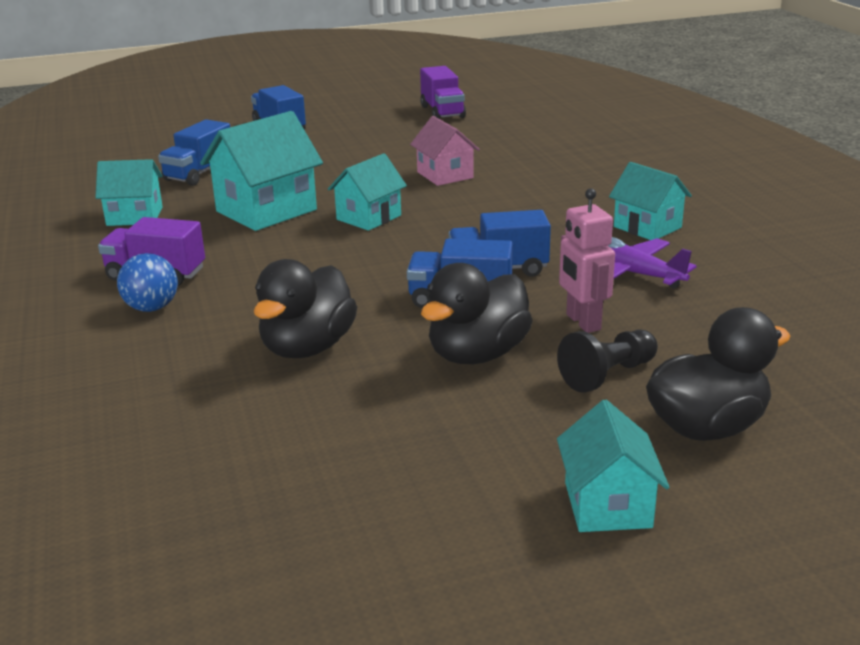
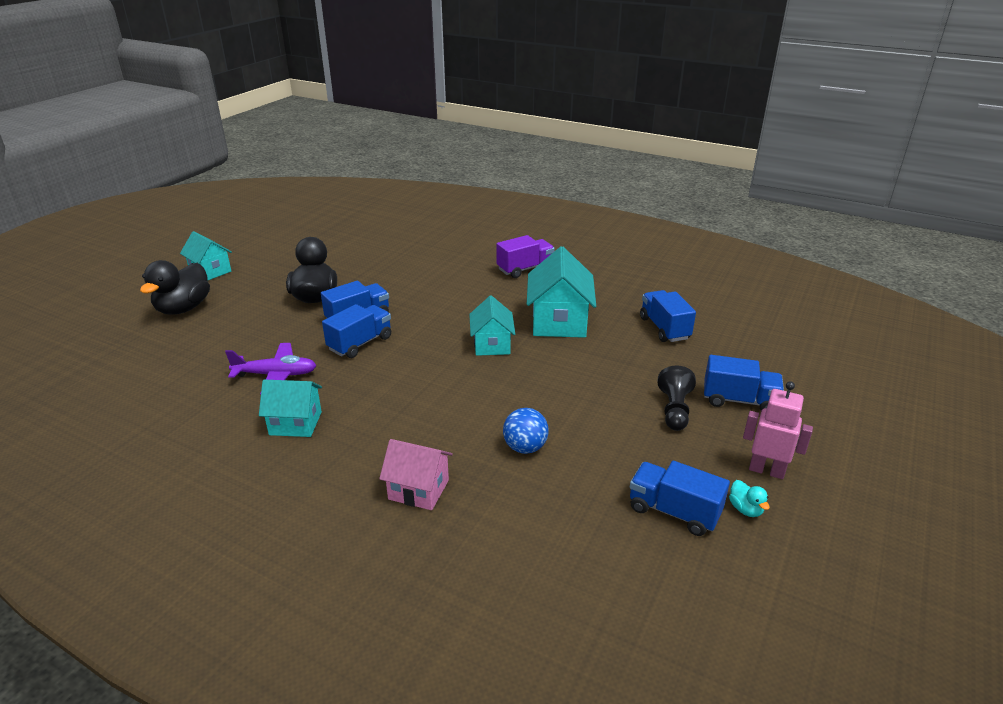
camera: 135 degrees right, 5 degrees up
(135, 216) = (615, 287): turquoise house -> none
(152, 308) = (491, 258): blue ball -> blue ball (525, 447)
(307, 348) = (394, 271): black duck -> none
(402, 102) = (745, 509): none -> turquoise duck
(442, 112) = (673, 511): purple truck -> blue truck
(445, 175) = (510, 409): pink house -> pink house (418, 489)
(582, 322) = (279, 332): pink robot -> pink robot (766, 470)
(607, 375) = (244, 312): black pawn -> black pawn (674, 410)

